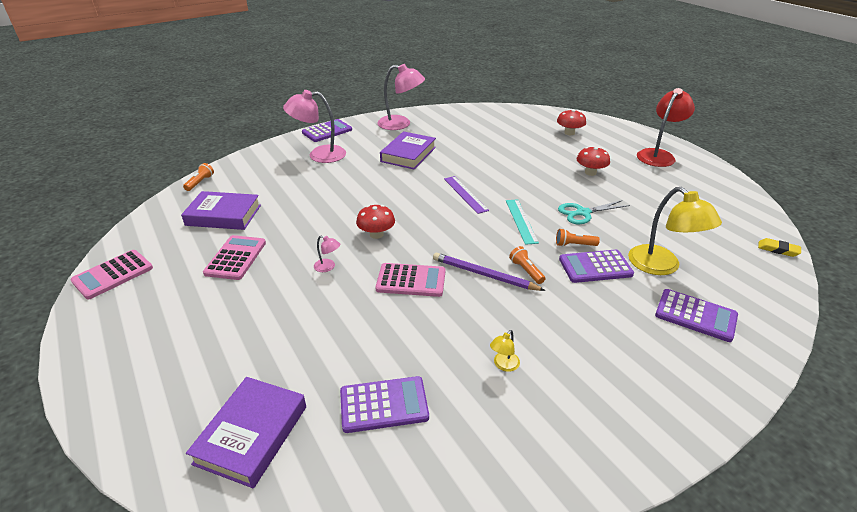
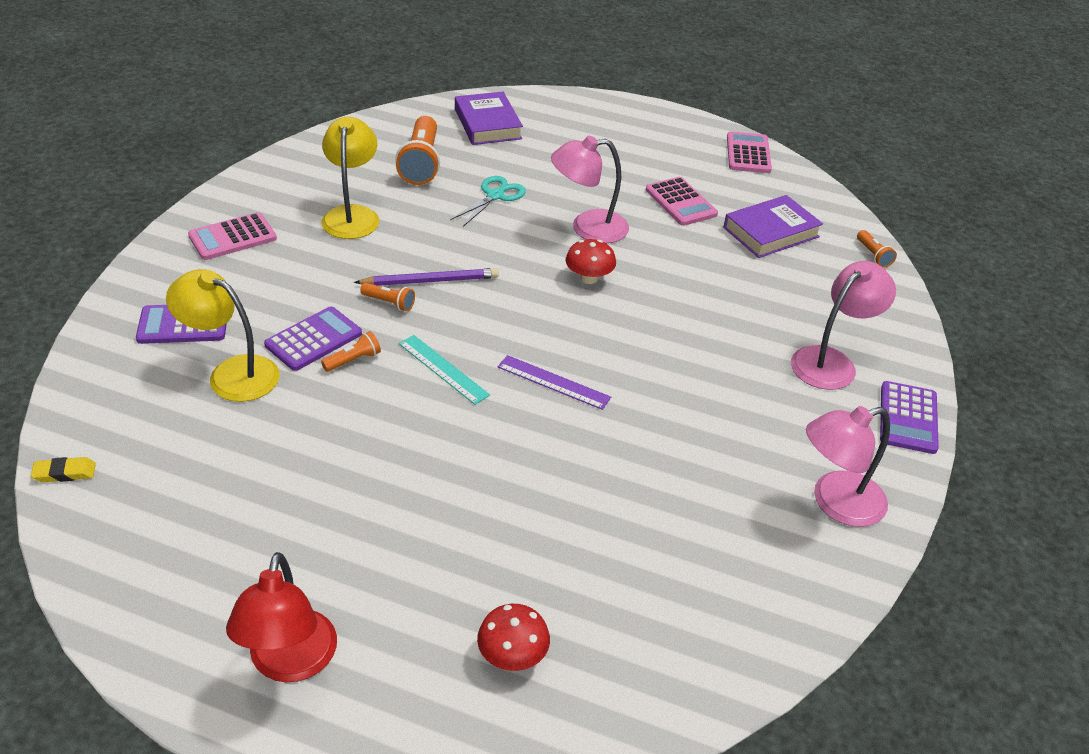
camera: 140 degrees right, 5 degrees up
(328, 267) = (588, 228): pink lamp -> pink lamp, size x2.32
(384, 404) = (421, 163): purple calculator -> orange flashlight
(408, 154) = (720, 426): purple book -> none
(411, 280) = (496, 247): pink calculator -> pink calculator (232, 237)
(503, 365) = (352, 215): yellow lamp -> yellow lamp, size x2.32
(582, 213) = (369, 421): turquoise scissors -> turquoise scissors (495, 195)
(590, 172) = (401, 527): red mushroom -> none

